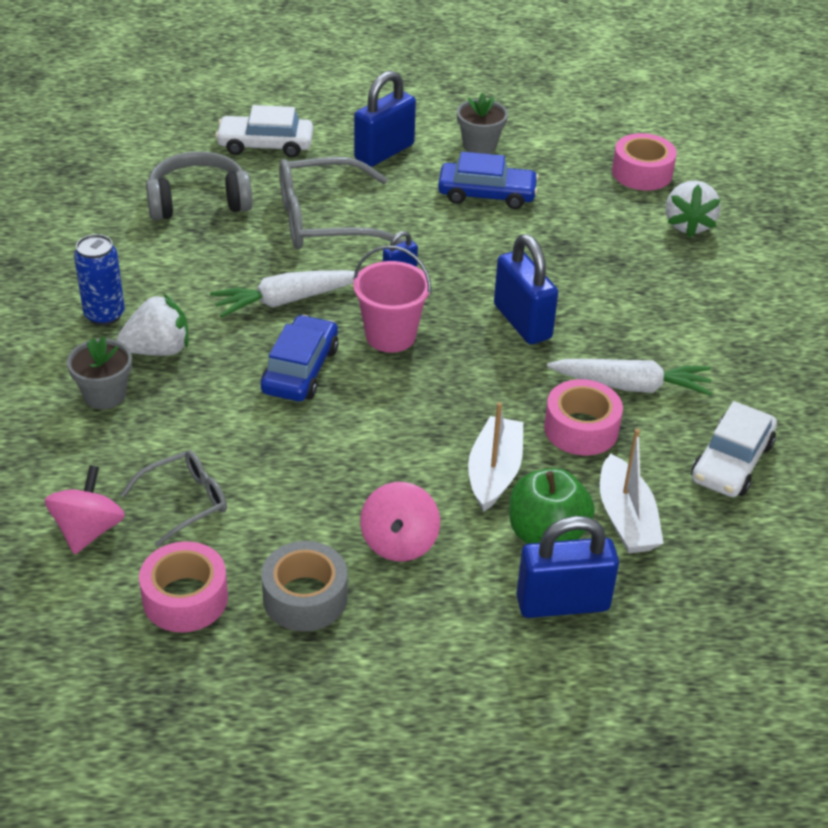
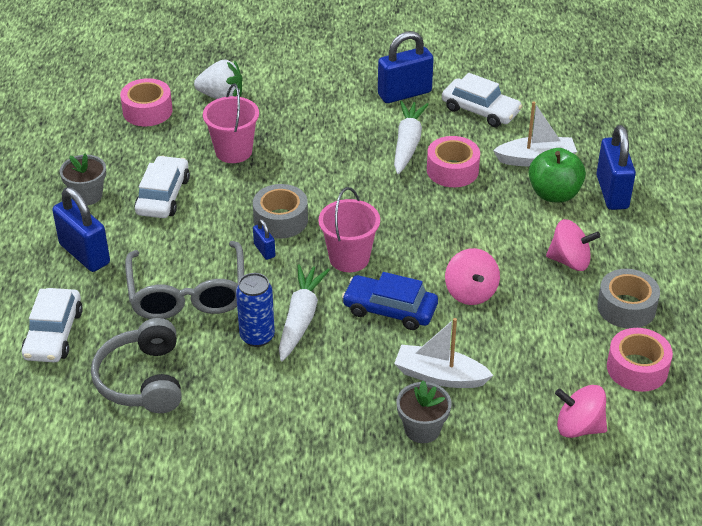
camera: 85 degrees left, 0 degrees up
(104, 315) = (314, 437): blue can -> blue can (257, 336)
(158, 350) = (364, 398): white strawberry -> none
(185, 502) = (543, 372): grey glasses -> none
(286, 301) = (300, 318): white carrot -> white carrot turned 150 degrees counterclockwise
(332, 440) = (470, 292): none -> pink spinning top
(455, 280) = (280, 220): none -> grey tape
(487, 194) = (163, 196): blue car -> white car
(494, 473) = (499, 213): white boat -> white boat (440, 376)
(522, 322) = (334, 188): blue padlock -> blue padlock (404, 93)
(579, 239) = (233, 151): none -> pink bucket

